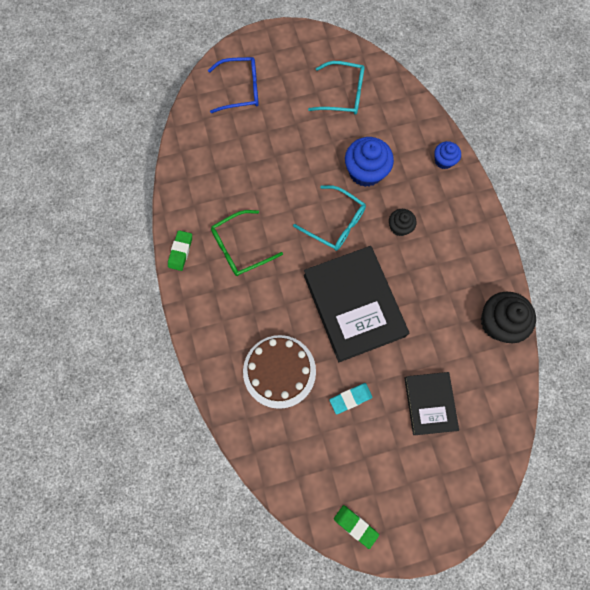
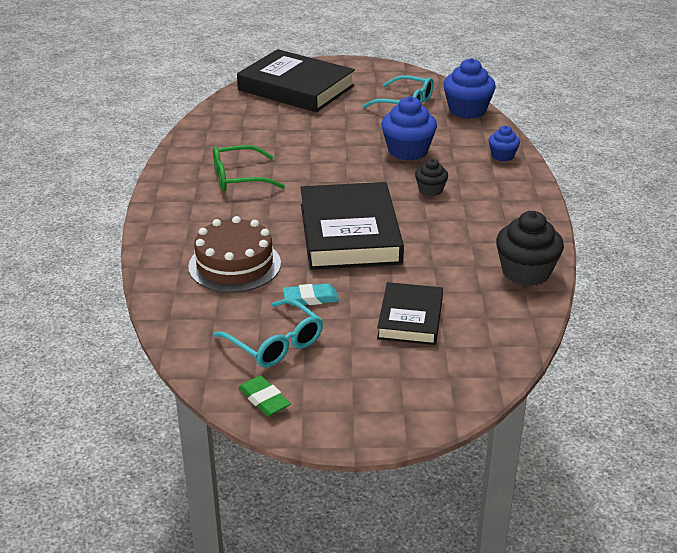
camera: 15 degrees right, 40 degrees down
(180, 251) = (172, 171): green eraser -> none
(240, 90) = (296, 88): blue glasses -> black book
(335, 223) = (355, 177): turquoise glasses -> turquoise glasses (274, 343)
(397, 94) = (467, 110): none -> blue cupcake

